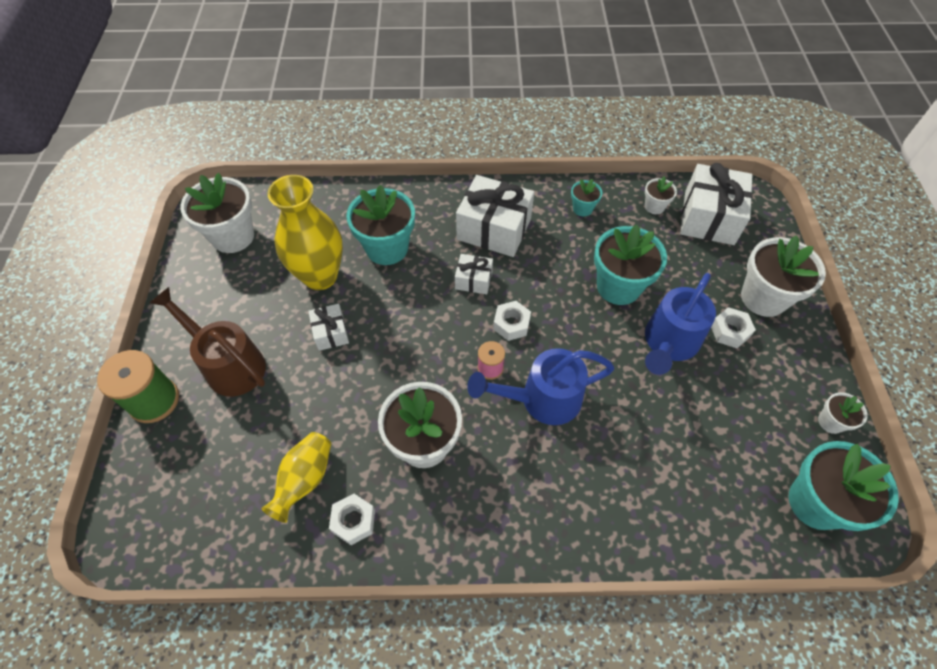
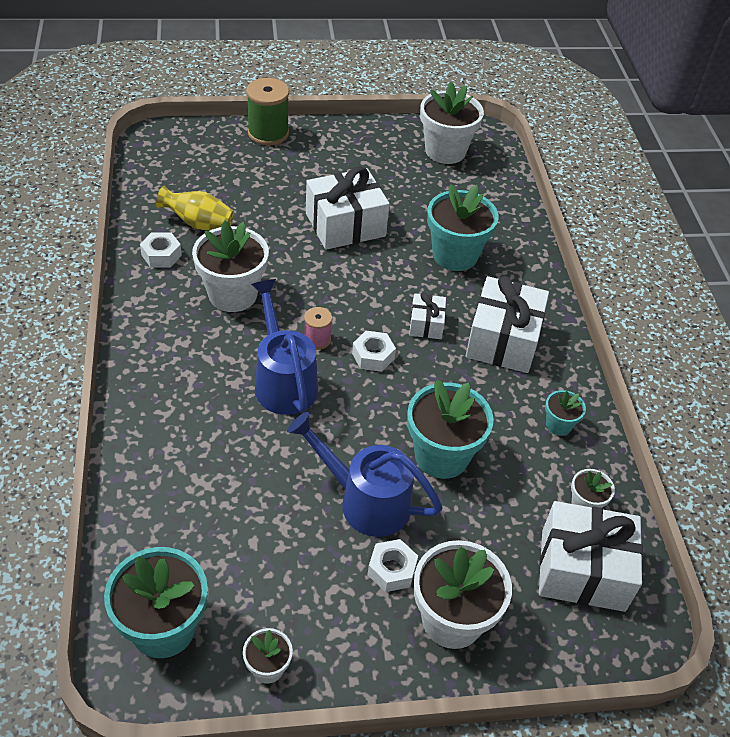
camera: 80 degrees right, 10 degrees down
(229, 364) = (305, 168): brown watering can -> none
(320, 276) = (409, 211): yellow vase -> none
(331, 333) = (345, 225): white gift -> white gift, size x1.95

